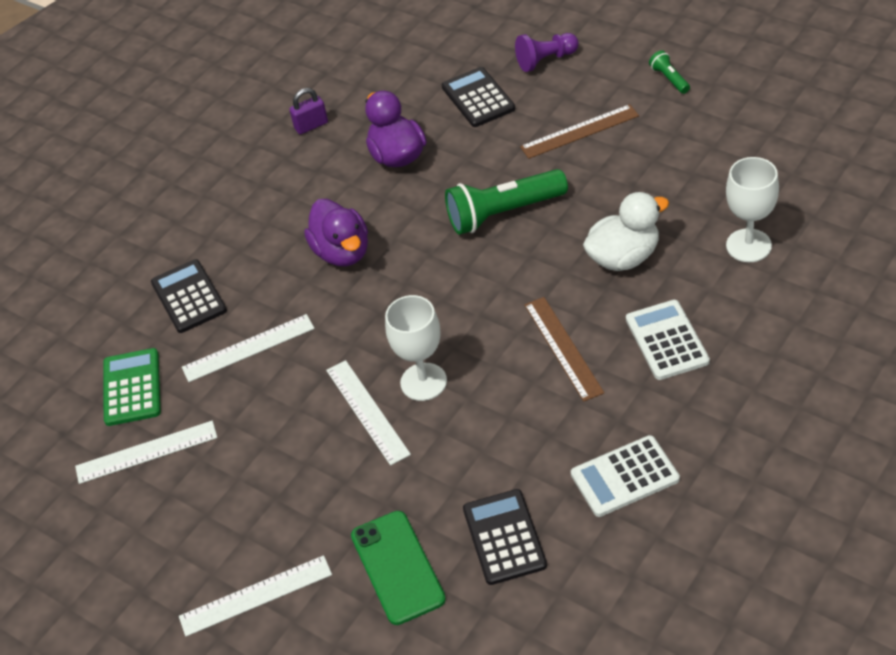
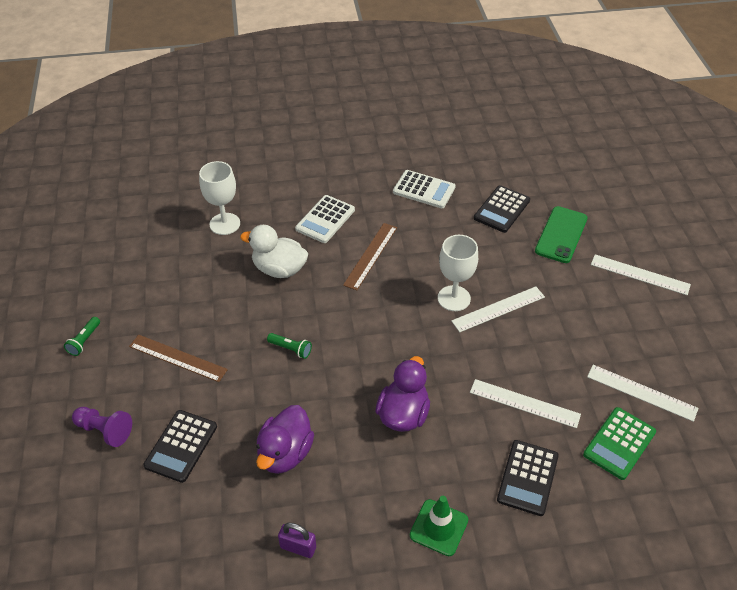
camera: 140 degrees left, 0 degrees up
(225, 212) = (439, 527): none -> green traffic cone
(367, 411) = (498, 309): white ruler -> white ruler turned 45 degrees clockwise
(503, 213) = (290, 349): green flashlight -> green flashlight, size x0.46

